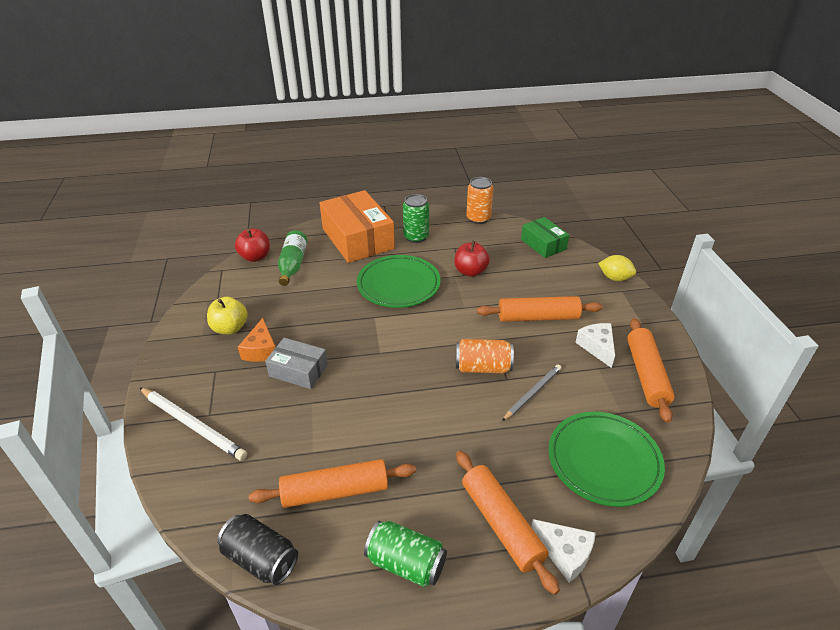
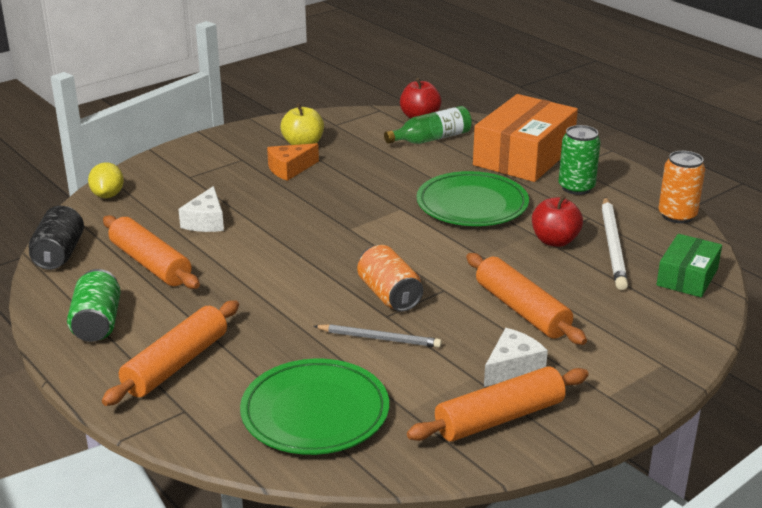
camera: 60 degrees right, 10 degrees down
(193, 425) = (172, 174): white pencil -> white pencil (613, 246)
(298, 370) = (280, 196): grey box -> none
(565, 553) = (166, 412): white cheese -> white cheese (206, 221)
(615, 278) = (685, 352): yellow lemon -> yellow lemon (108, 195)

